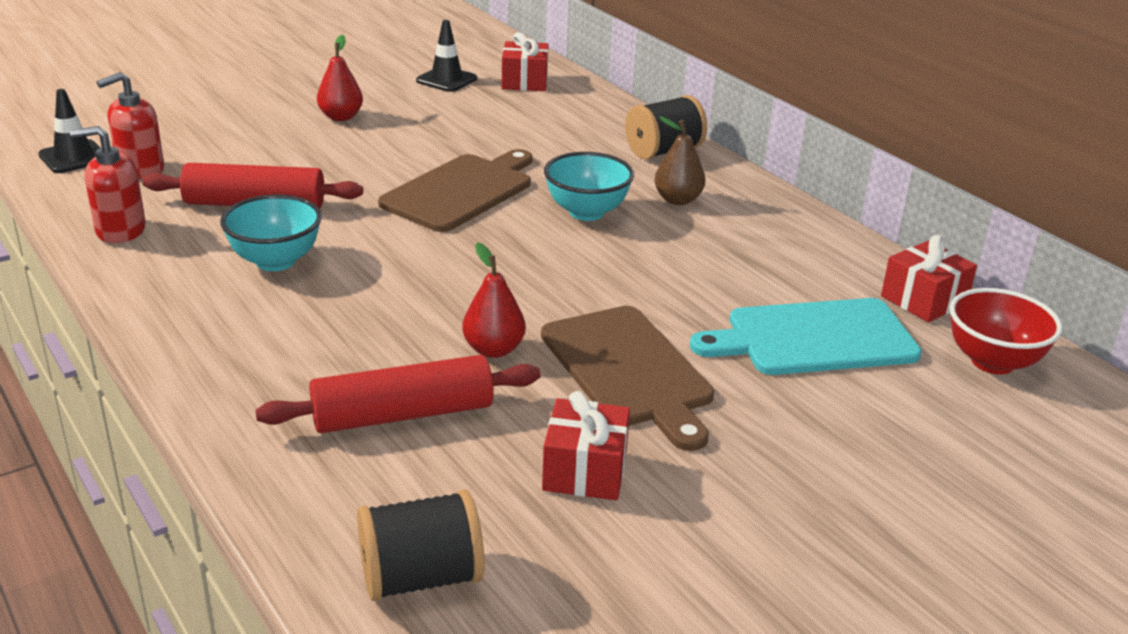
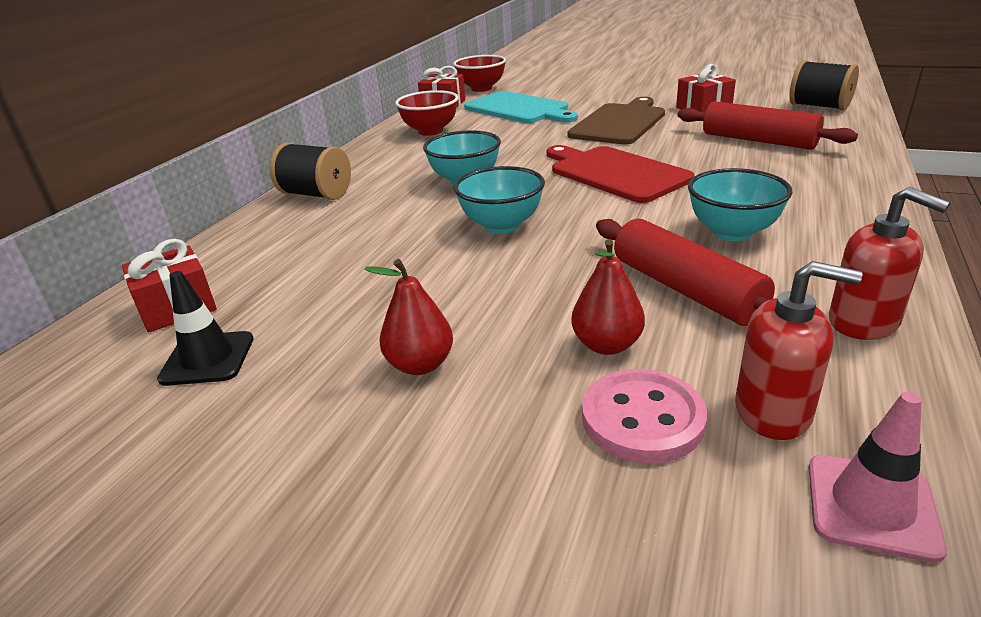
camera: 120 degrees left, 0 degrees up
(74, 157) = (871, 506): black traffic cone -> pink traffic cone
(200, 143) = (642, 418): none -> pink button
(461, 191) = (501, 225): brown cutting board -> turquoise bowl
(475, 282) = (615, 173): none -> red cutting board
(493, 349) = (667, 146): red pear -> red pear (607, 345)
(678, 200) = (402, 167): brown pear -> none
(791, 250) = (430, 131): none -> red bowl

